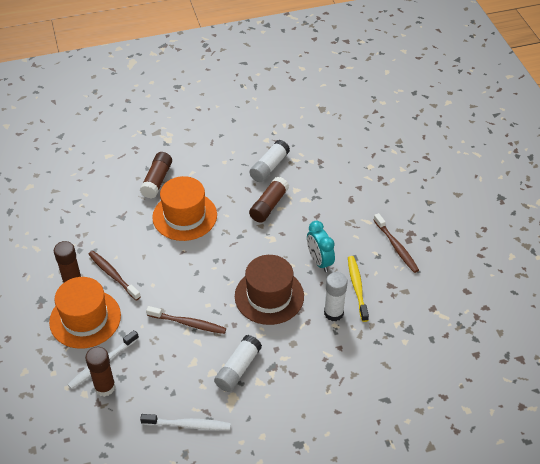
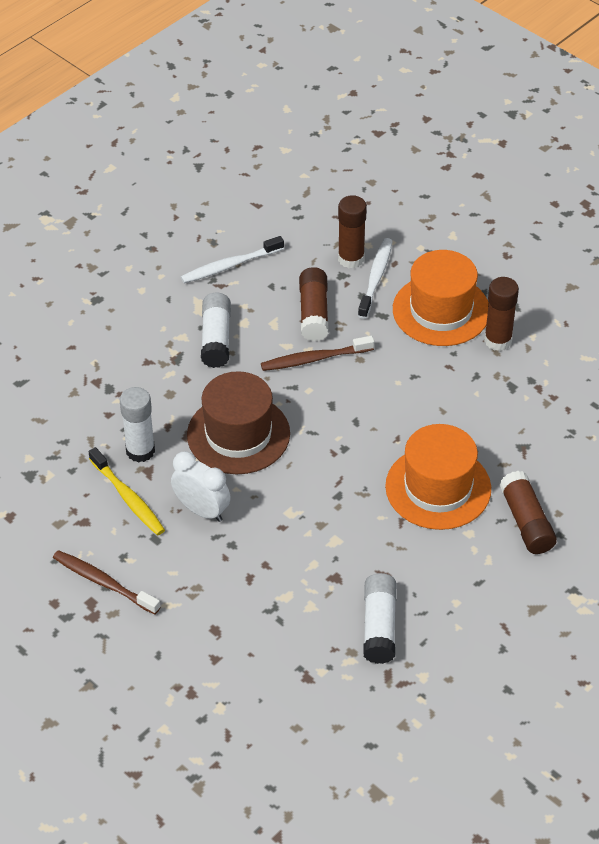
camera: 150 degrees right, 0 degrees up
(113, 275) = (457, 370): brown toothbrush -> none
(269, 205) = (332, 560): brown glue stick -> brown glue stick (314, 313)
(319, 261) = (202, 510): turquoise clock -> white clock

